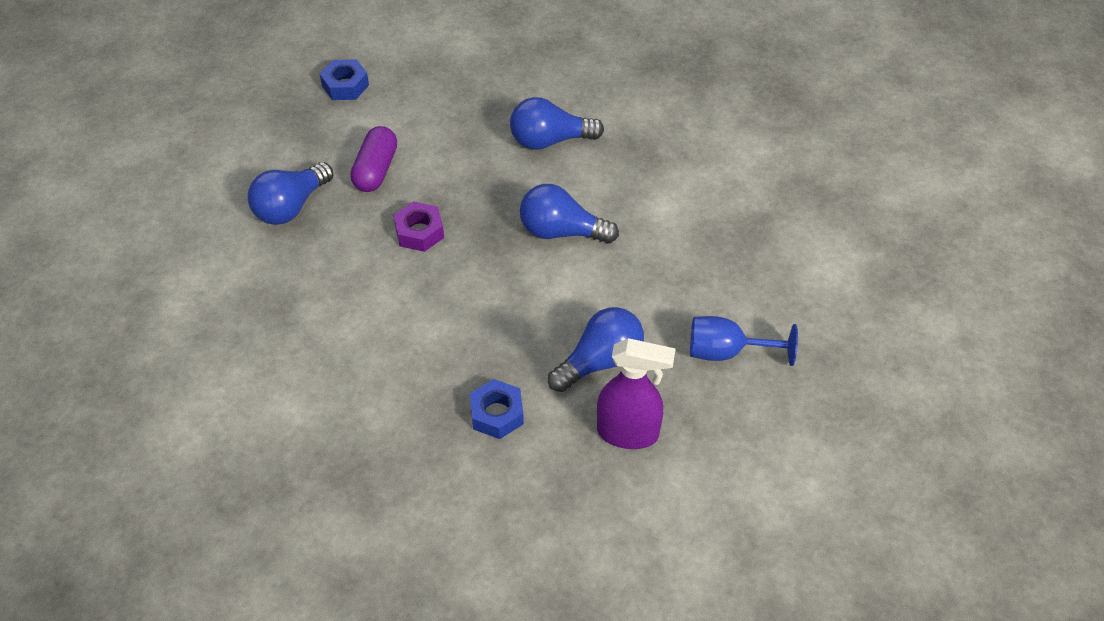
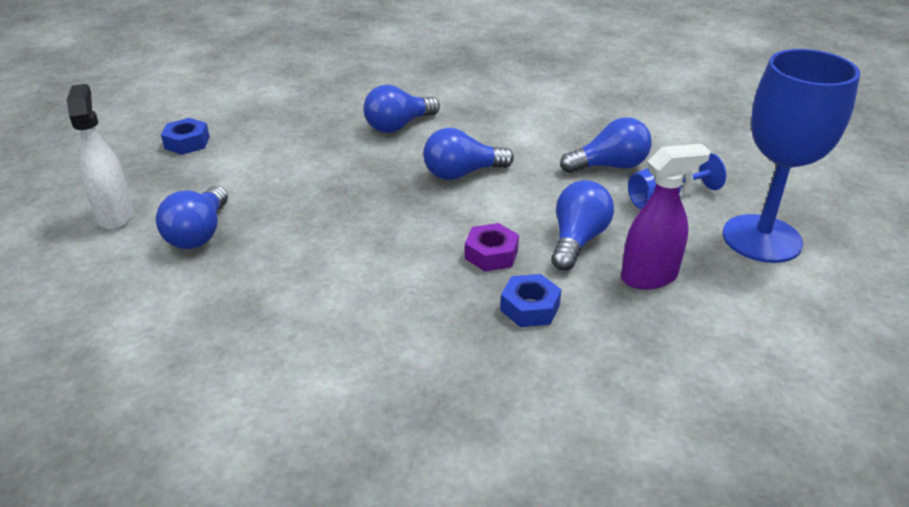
camera: 30 degrees left, 15 degrees down
(239, 155) = (115, 215): none -> white spray bottle
(376, 170) = (263, 185): purple capsule -> none
(419, 232) = (340, 212): purple nut -> purple nut (491, 254)
(713, 284) = (609, 166): none -> blue light bulb
(778, 442) = (761, 238): none -> blue goblet

